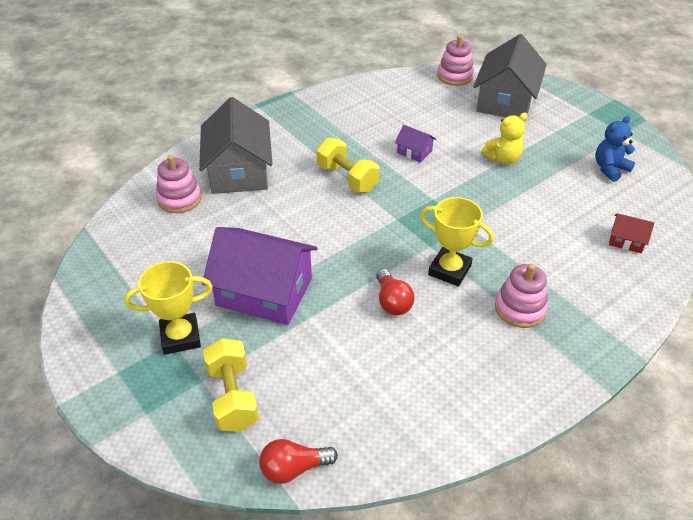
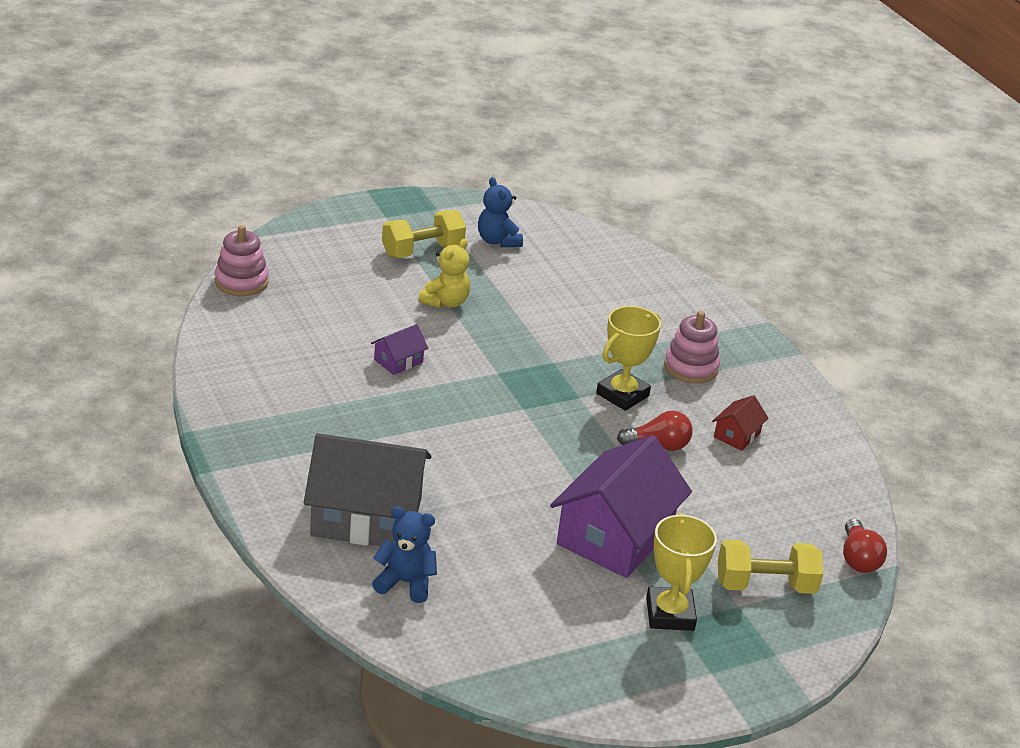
camera: 80 degrees left, 10 degrees down
(179, 199) = (405, 583): pink stacking toy -> blue teddy bear
(347, 178) = (428, 427): yellow dumbbell -> yellow dumbbell (422, 251)
(503, 159) = (445, 302): yellow teddy bear -> yellow teddy bear turned 45 degrees clockwise
(505, 101) = (325, 262): grey house -> none
(626, 240) = (616, 273): red house -> red house (737, 435)

